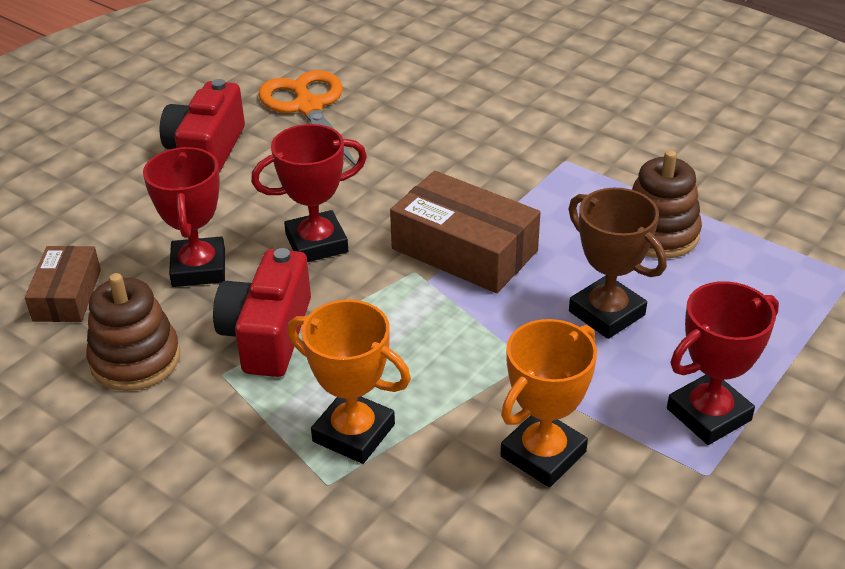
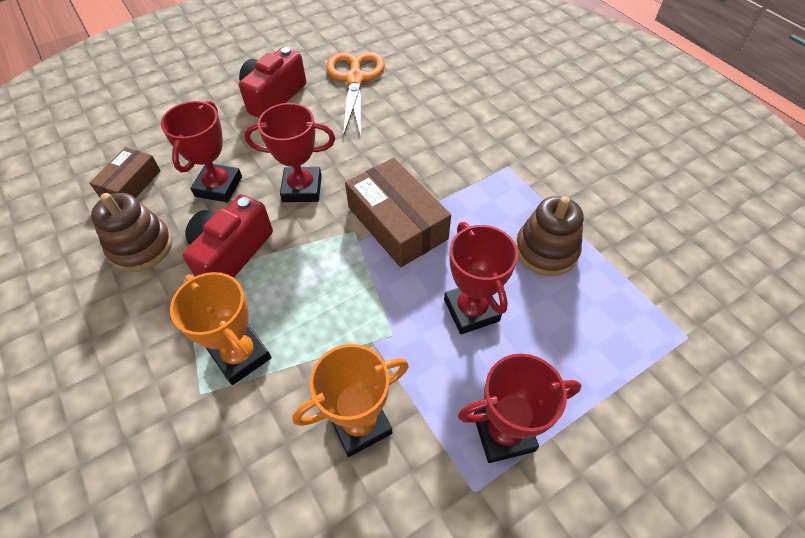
camera: 20 degrees right, 15 degrees up
(606, 313) = (471, 310): brown trophy -> red trophy

